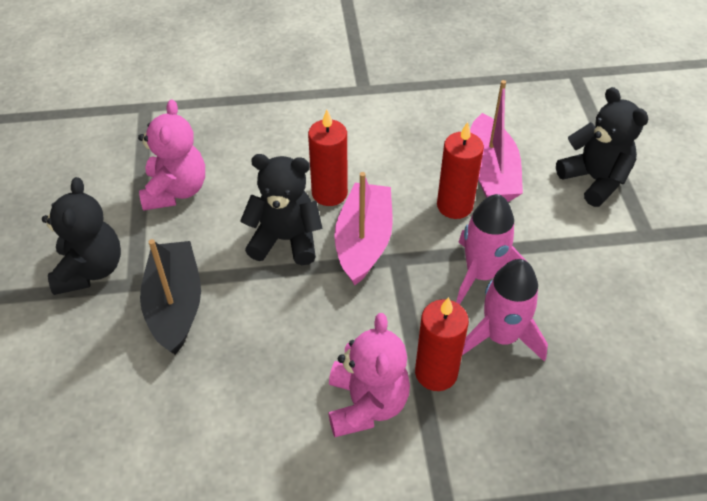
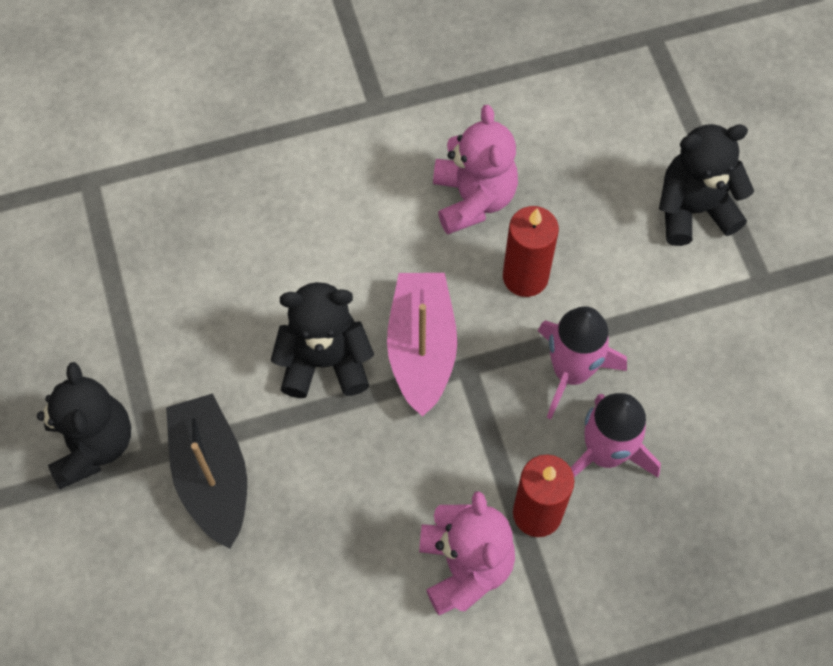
camera: 10 degrees left, 15 degrees up
(176, 191) = (167, 310): pink teddy bear -> pink teddy bear (473, 199)
(329, 193) = (365, 283): red candle -> none
(490, 172) = (563, 217): pink boat -> none
(594, 180) = (694, 209): black teddy bear -> black teddy bear turned 60 degrees counterclockwise

